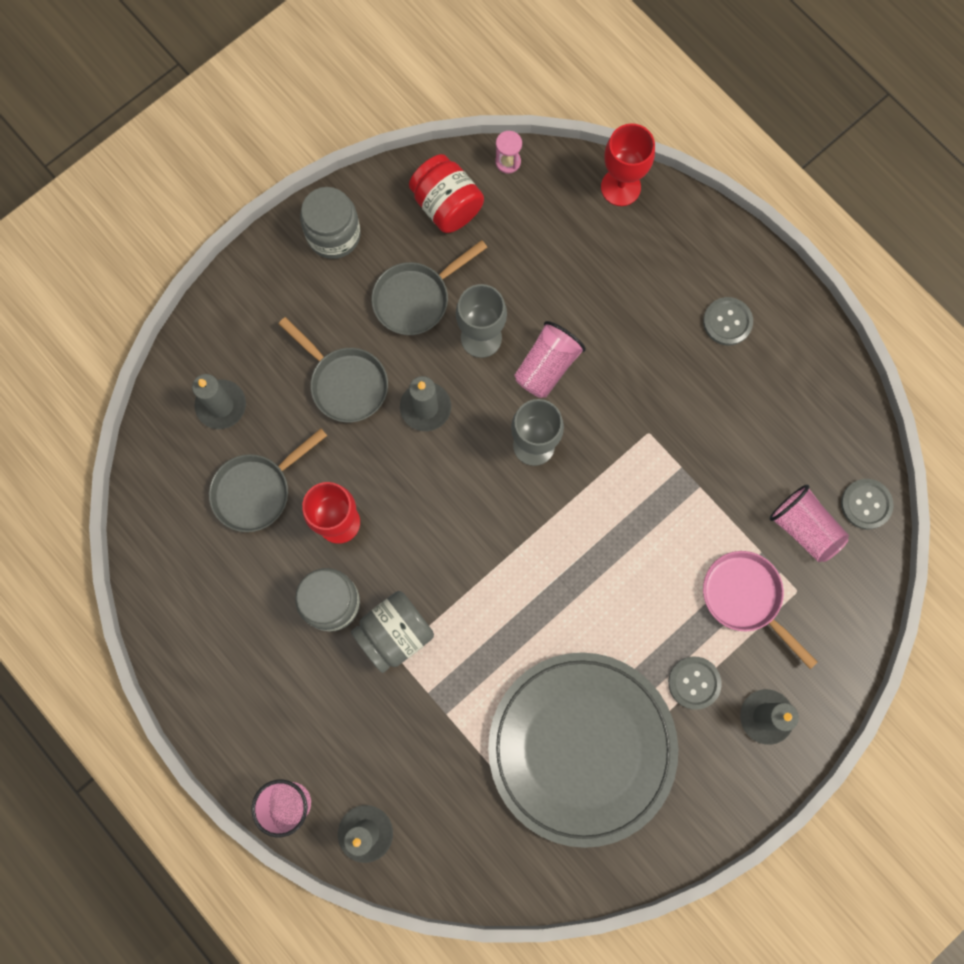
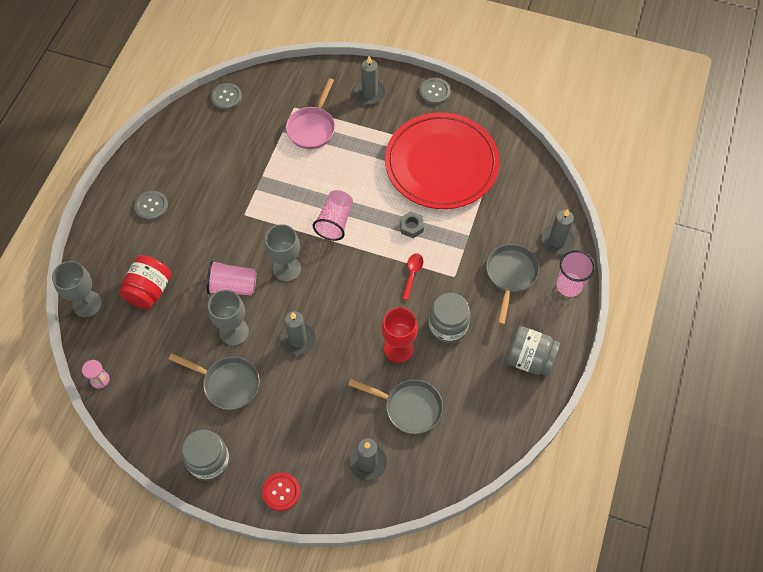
camera: 120 degrees left, 15 degrees down
(248, 293) = (281, 492): none -> red button
(345, 383) = (309, 395): grey pan -> grey pan (510, 276)
(395, 634) = (443, 283): grey jar -> grey jar (529, 359)
(432, 601) = (412, 274): none -> red spoon
(447, 206) = (151, 400): red jar -> red jar (149, 290)
(503, 643) = (411, 227): none -> grey nut
(582, 748) = (441, 164): grey plate -> red plate
(620, 187) = (87, 304): red goblet -> grey goblet
(694, 683) = (373, 130): grey button -> grey button (434, 92)
(804, 528) = (257, 118): pink cup -> pink cup (335, 222)

